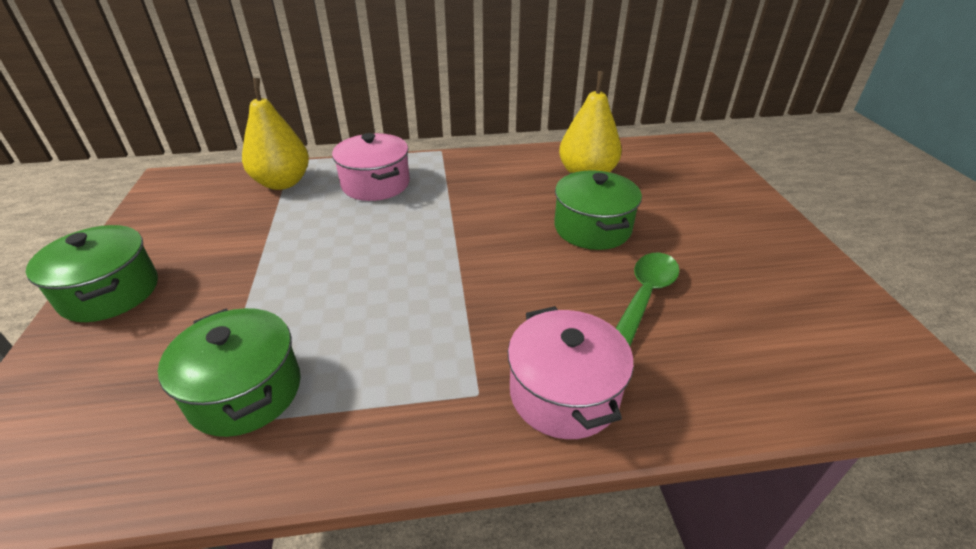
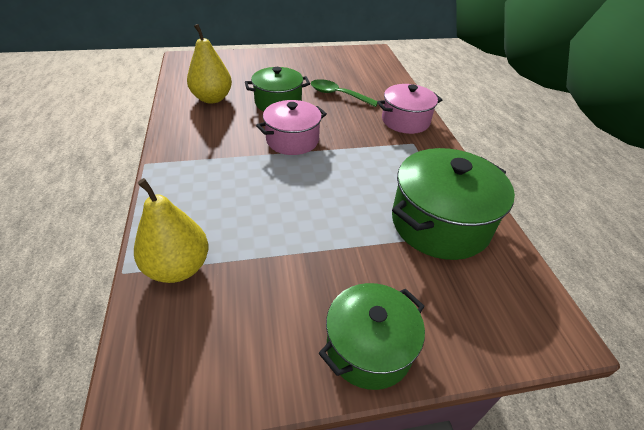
camera: 95 degrees left, 5 degrees up
(245, 391) = (440, 223): green pot -> green pot, size x1.52
(375, 184) = (199, 198): pink pot -> pink pot (292, 140)

